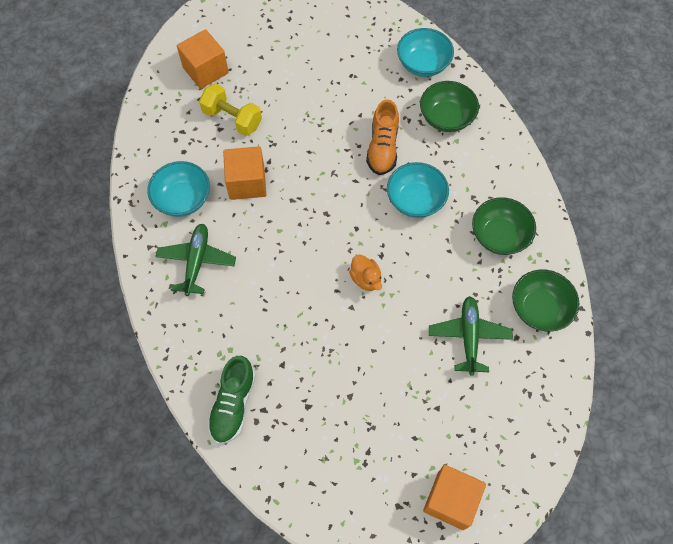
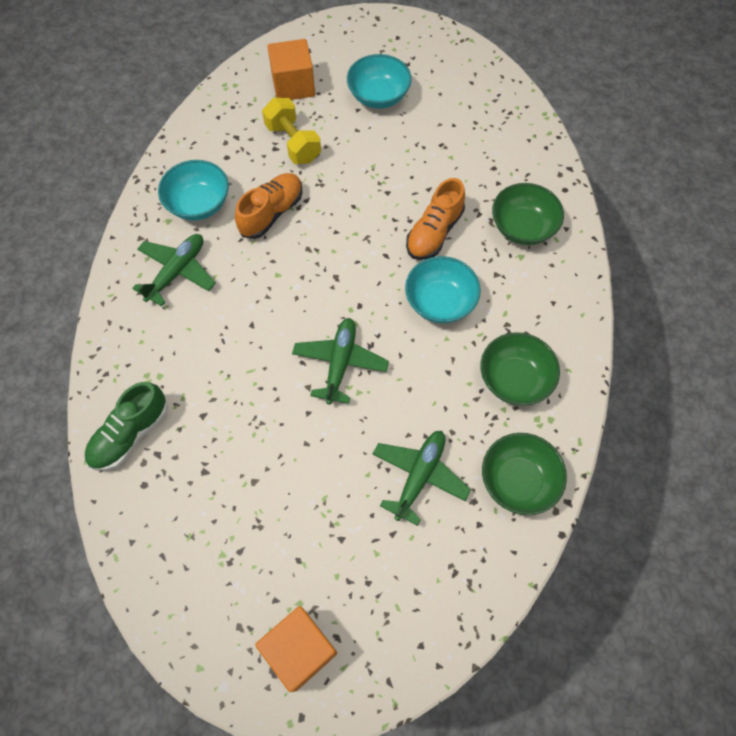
camera: 25 degrees right, 0 degrees up
(247, 183) = (272, 213): orange cube -> orange shoe
(366, 279) = (340, 363): orange duck -> green plane
(423, 64) = (526, 161): turquoise bowl -> turquoise bowl (378, 96)

